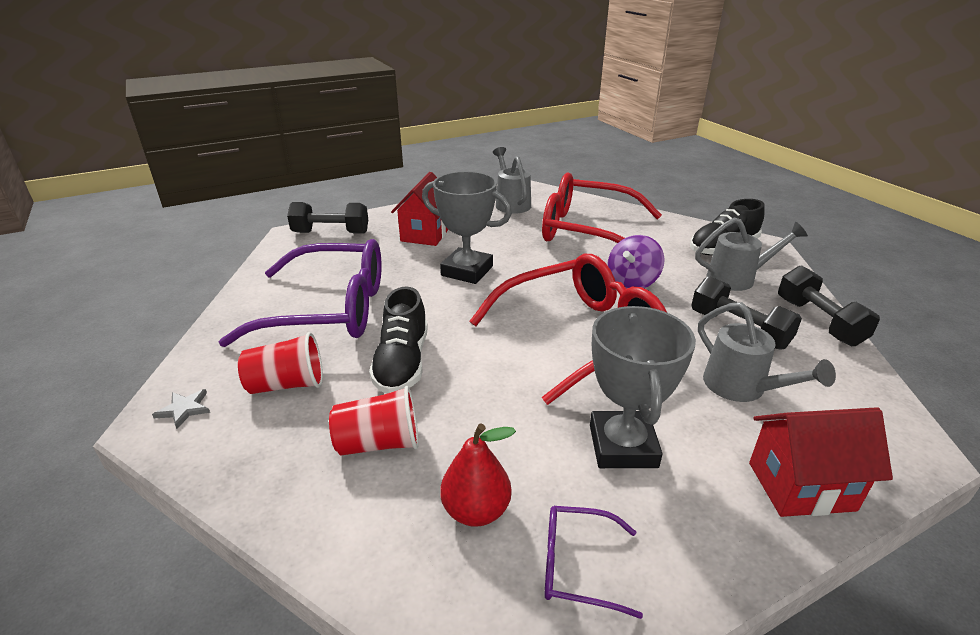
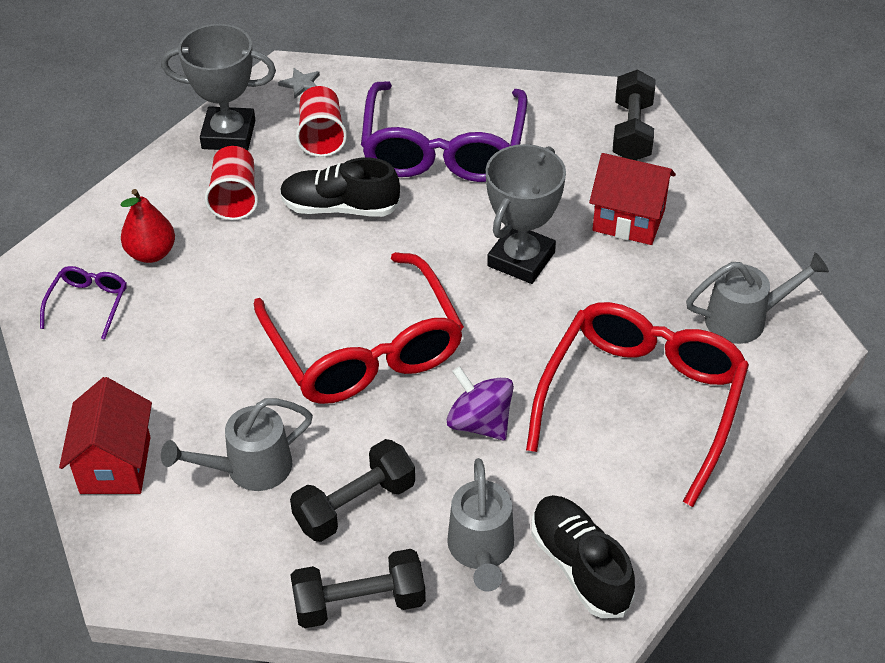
camera: 95 degrees right, 15 degrees up
(623, 446) = (193, 352): grey trophy -> grey trophy (228, 135)

